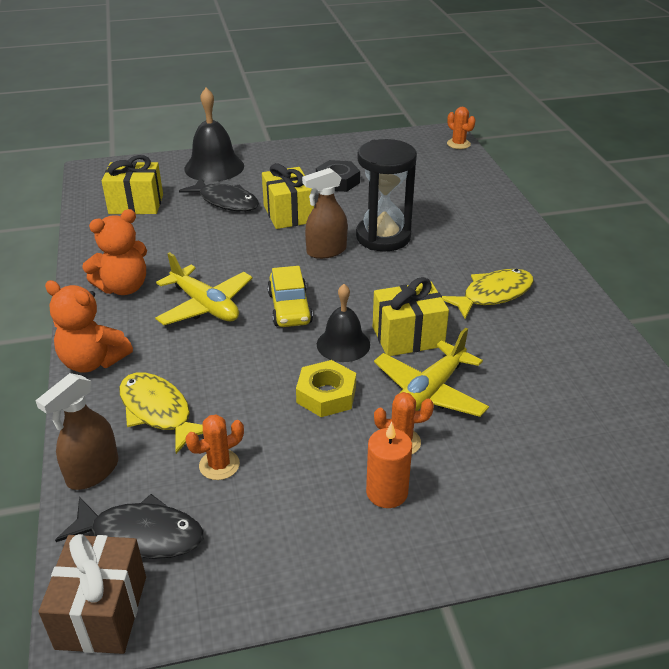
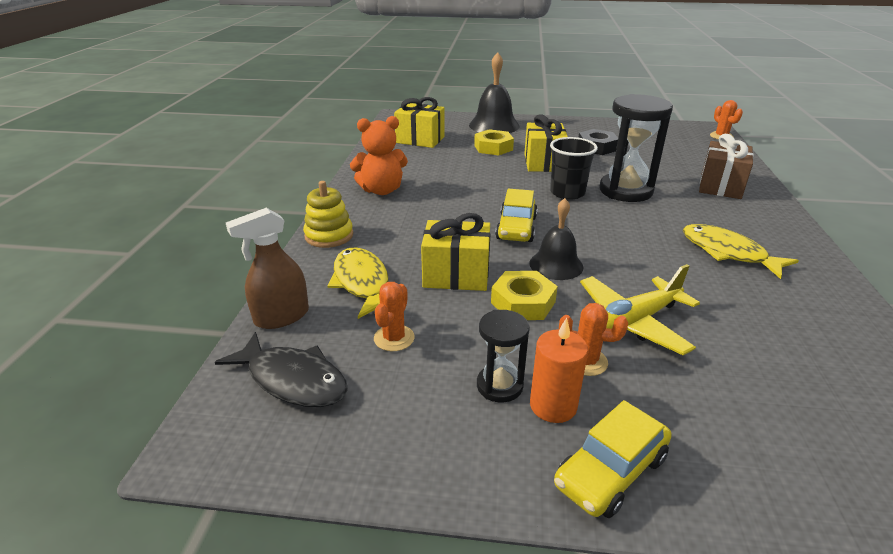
camera: 20 degrees right, 5 degrees down
(93, 361) = (329, 236): orange teddy bear -> yellow stacking toy
(102, 612) = (219, 439): brown gift -> brown gift (720, 186)
(205, 305) = (442, 213): yellow plane -> none
(219, 465) = (394, 338): orange cactus -> orange cactus turned 60 degrees counterclockwise
(226, 201) = (493, 148): black fish -> yellow nut
(326, 251) = (567, 193): brown spray bottle -> black cup
(335, 486) = (499, 386): none -> black hourglass
(408, 337) = (624, 271): yellow gift -> yellow gift (456, 275)
(449, 536) = (610, 471): none -> yellow car
(493, 294) = (727, 252): yellow fish -> yellow fish turned 120 degrees counterclockwise

